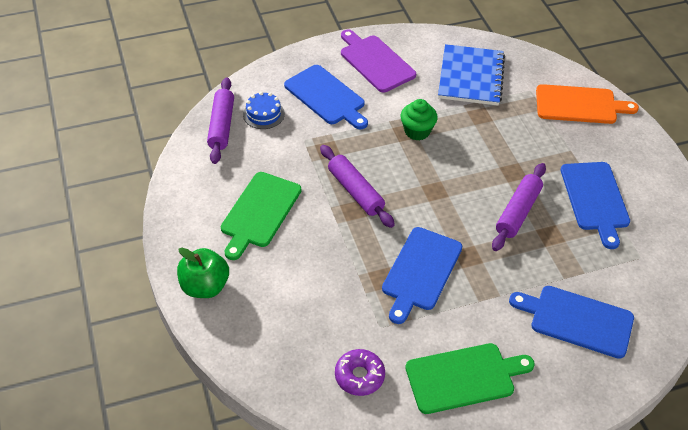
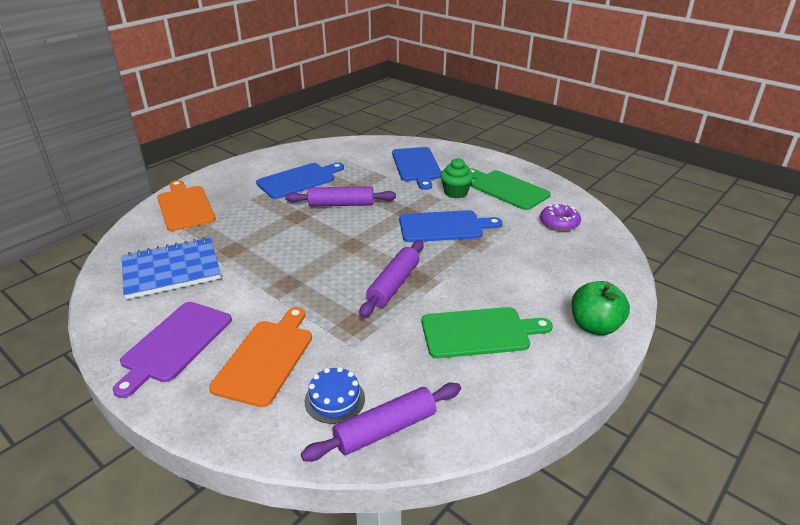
camera: 120 degrees left, 15 degrees down
(326, 97) = (266, 358): blue cutting board -> orange cutting board
(417, 131) = (281, 276): green cupcake -> green cupcake (455, 192)

